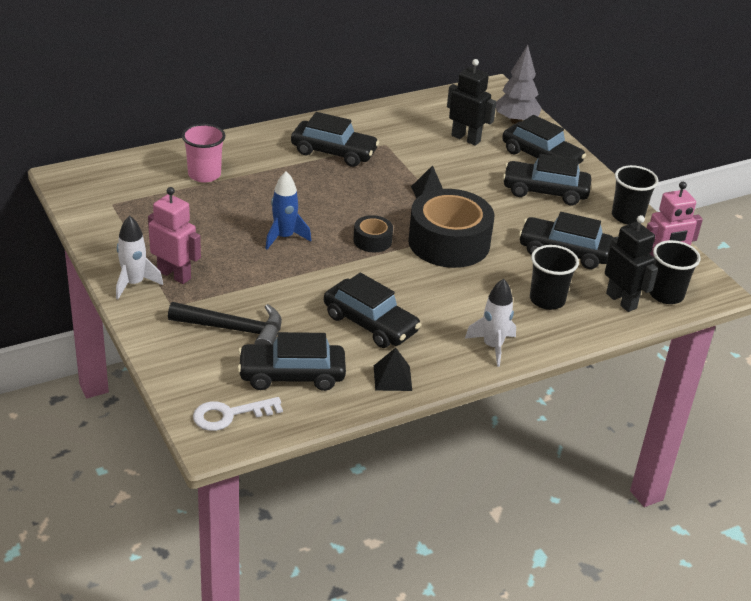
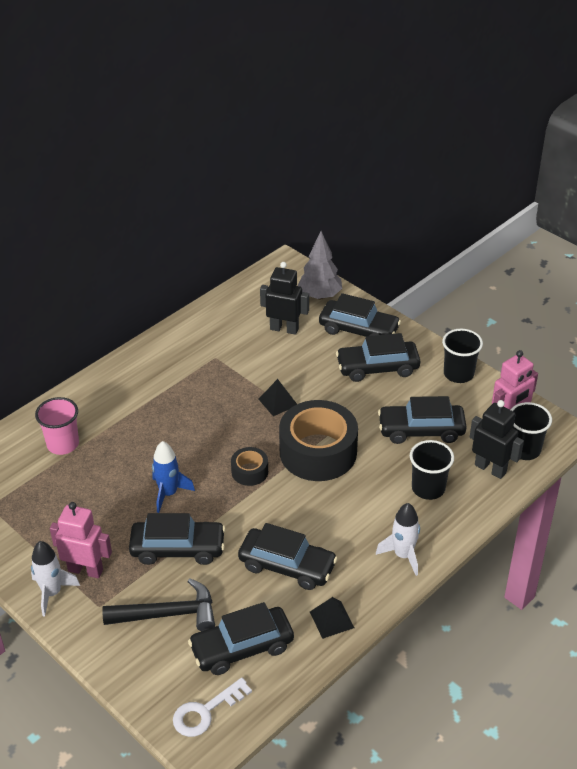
camera: 15 degrees left, 5 degrees up
(333, 152) = (172, 381): black car -> black car (178, 549)

